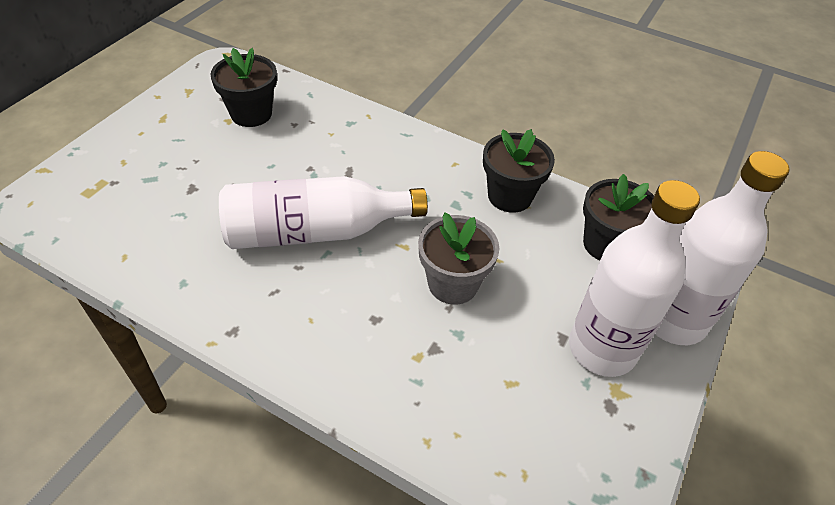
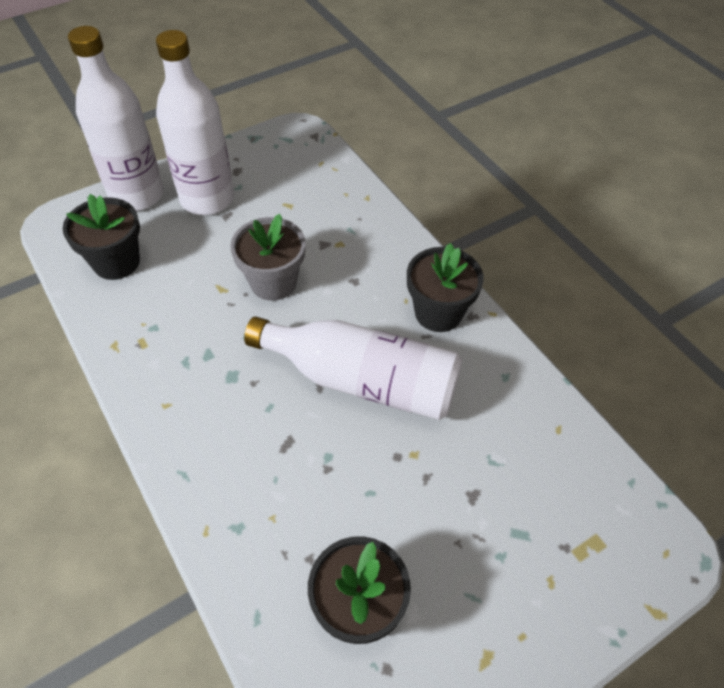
camera: 150 degrees left, 5 degrees up
(510, 196) = (149, 341): black flower pot -> black flower pot (438, 313)

